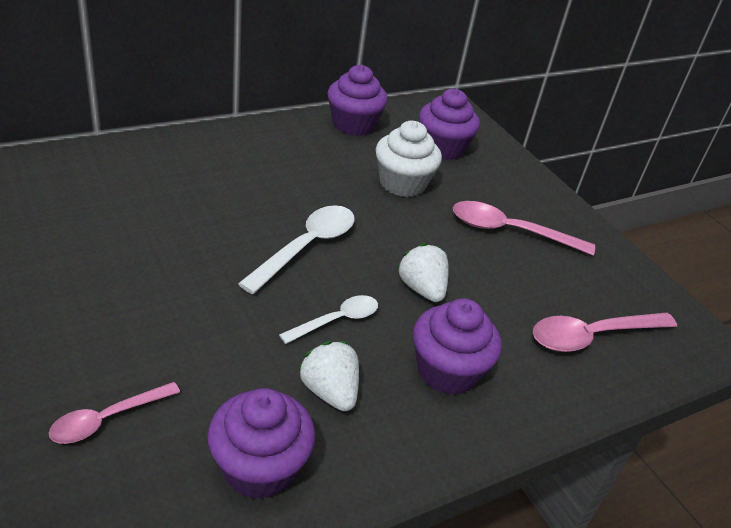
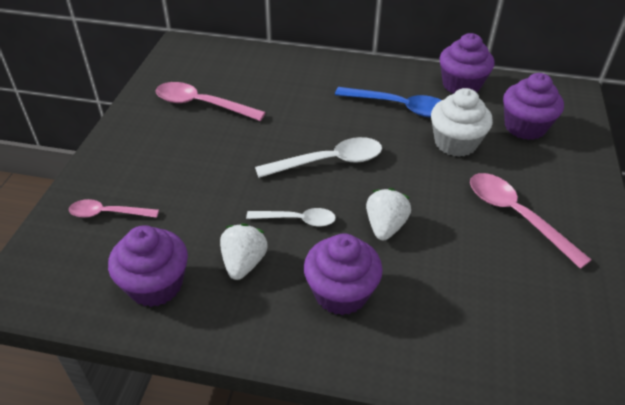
camera: 45 degrees right, 5 degrees up
(318, 165) = (399, 107): none -> blue spoon
(592, 336) = (501, 332): pink spoon -> pink spoon (202, 105)

